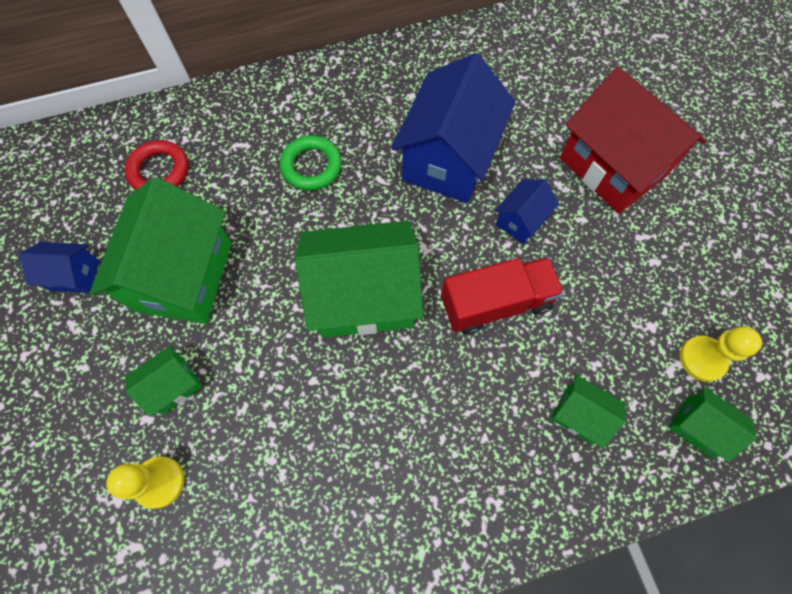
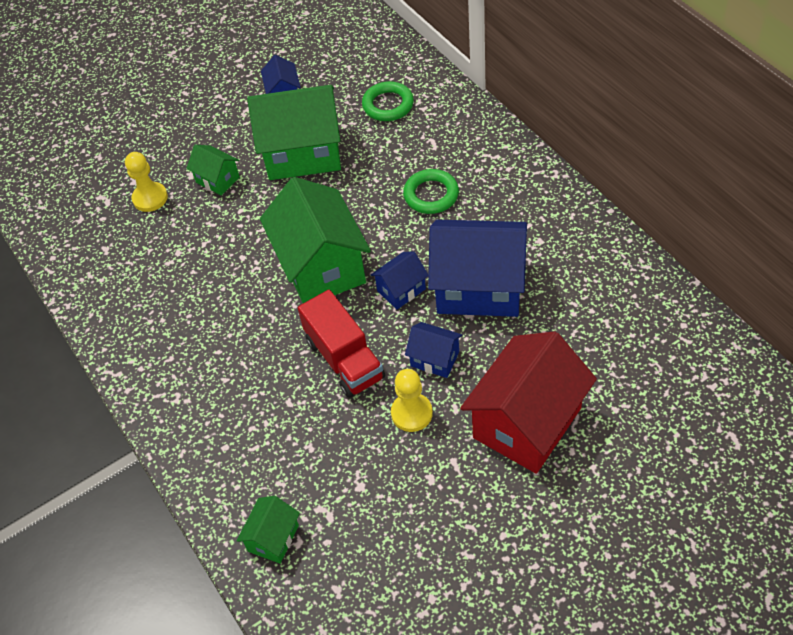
camera: 80 degrees right, 15 degrees down
(159, 171) = (388, 105): red ring -> green ring
(425, 227) = (401, 290): none -> blue house
(579, 415) = (260, 442): green house -> none
(702, 359) = (339, 534): yellow pawn -> yellow pawn (411, 413)

